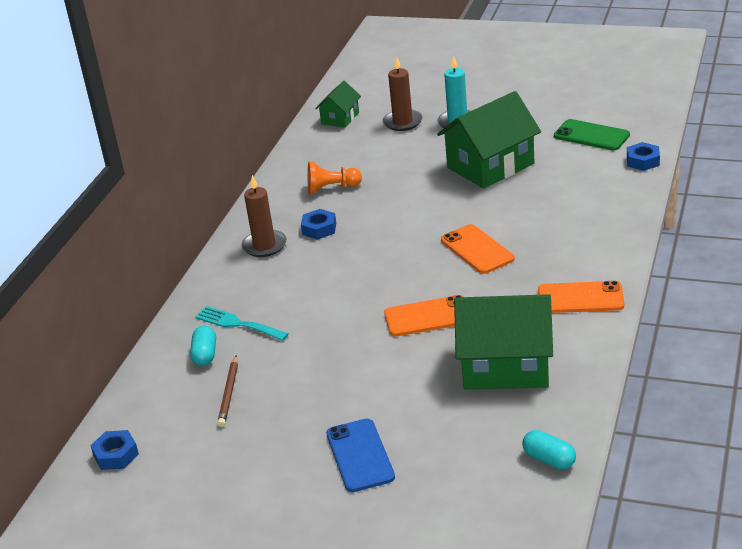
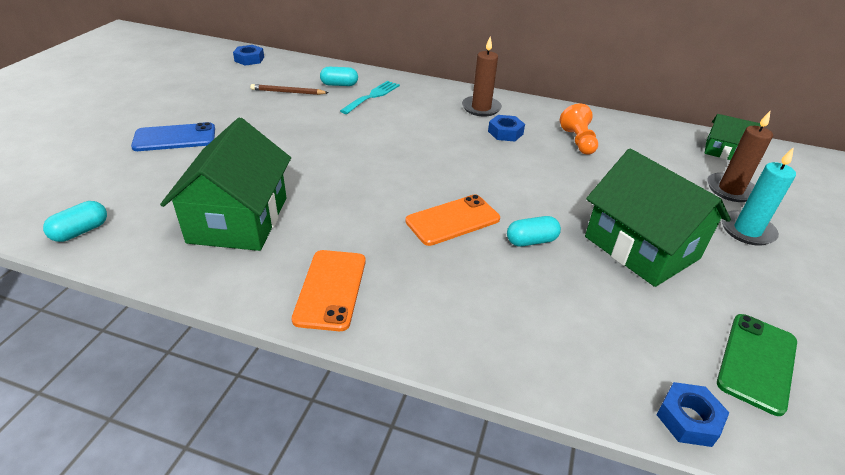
camera: 85 degrees right, 5 degrees up
(428, 317) = (342, 180): orange phone -> none
(495, 212) = (531, 241): none -> turquoise capsule

